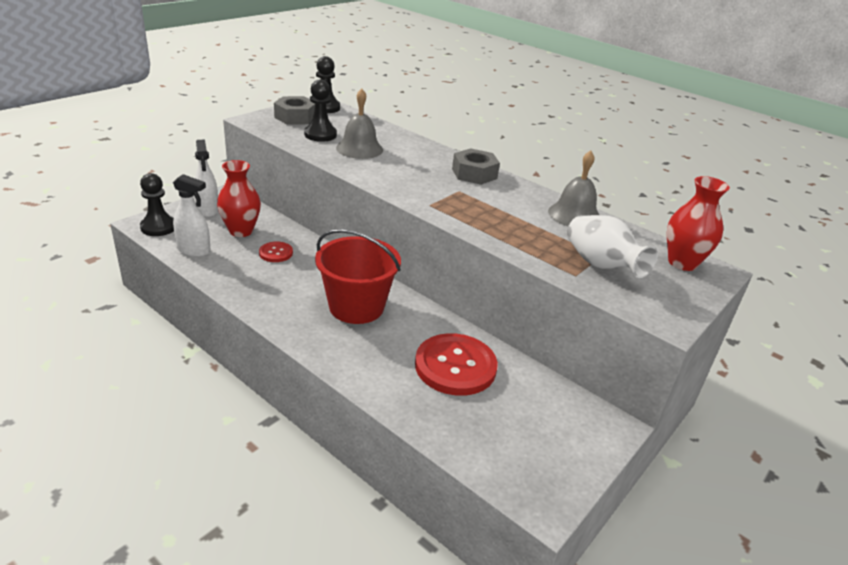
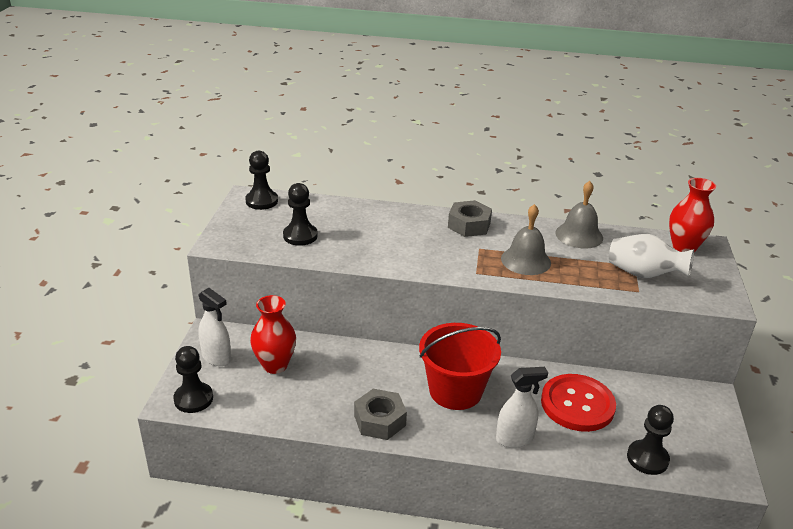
camera: 30 degrees left, 0 degrees up
(194, 251) = (259, 406): white spray bottle -> white spray bottle (515, 438)
(276, 253) = (332, 372): red button -> none
(295, 117) = (251, 224): grey nut -> grey nut (379, 420)
(359, 149) = (352, 237): grey bell -> grey bell (525, 260)
(469, 441) = (647, 459): none -> black pawn

